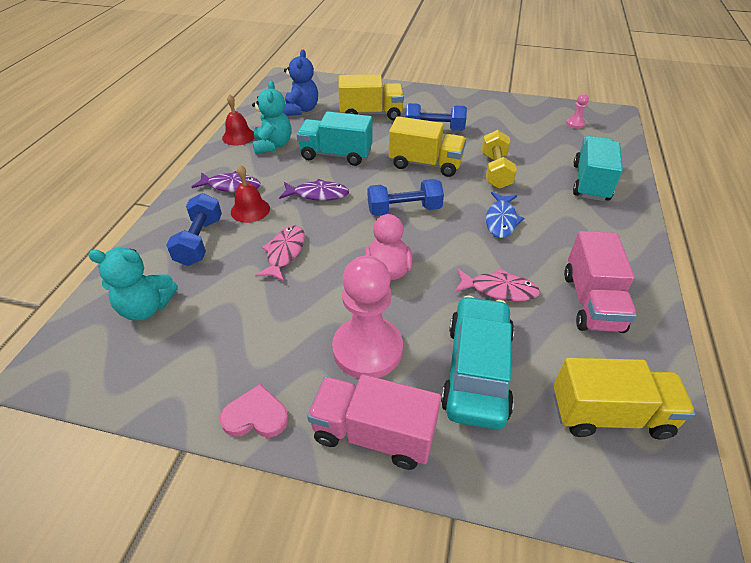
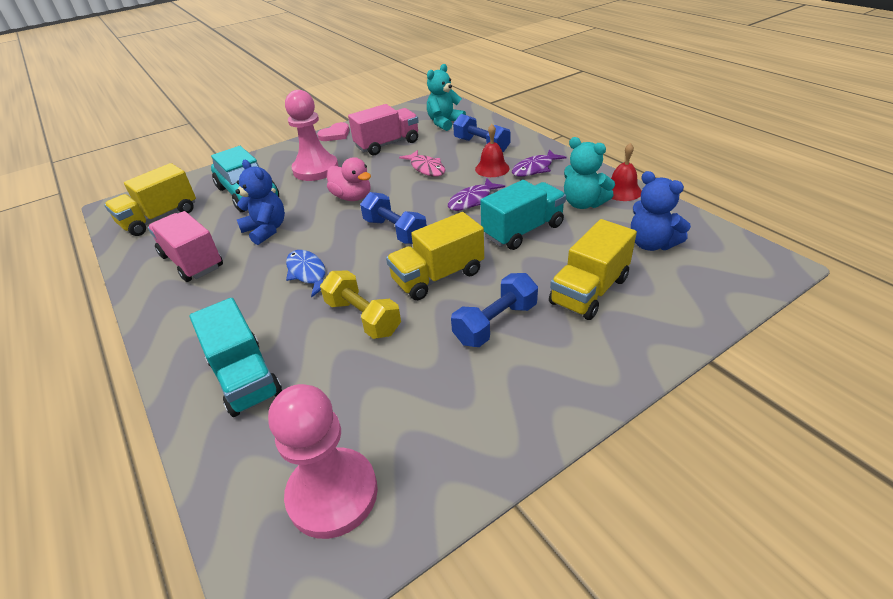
camera: 135 degrees right, 5 degrees down
(373, 433) = (278, 156): pink truck -> pink truck (387, 144)
(404, 210) = (395, 231): blue dumbbell -> blue dumbbell turned 75 degrees counterclockwise
(499, 290) = (266, 230): pink fish -> blue teddy bear
(575, 124) = (332, 494): pink pawn -> pink pawn, size x2.43

